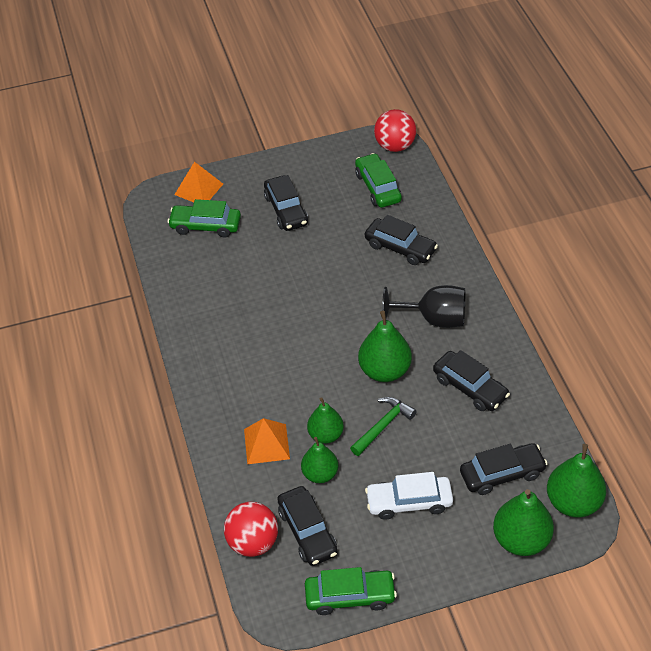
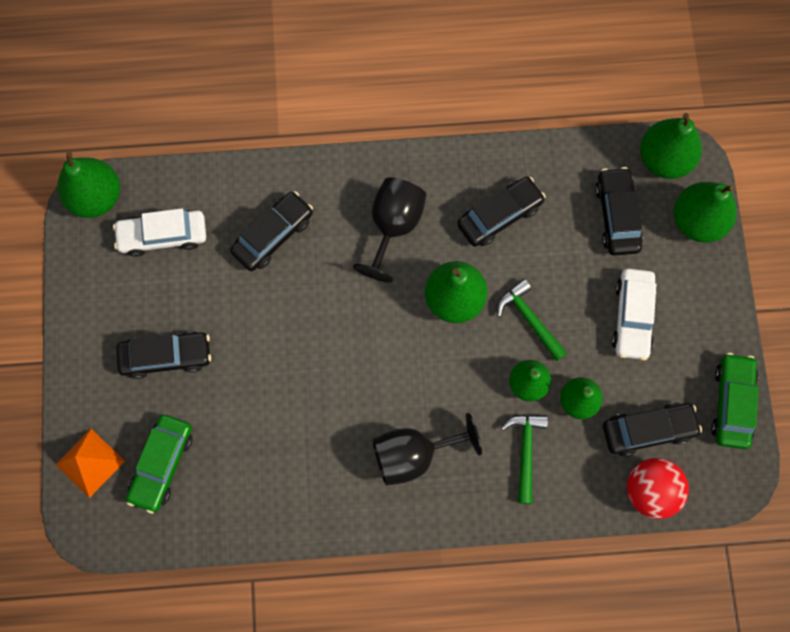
camera: 80 degrees left, 25 degrees up
(246, 369) = (413, 455): none -> black goblet
(266, 444) = (525, 451): orange pyramid -> green hammer
(378, 187) = (163, 236): green car -> white car
(395, 146) = (96, 197): red ball -> green pear

